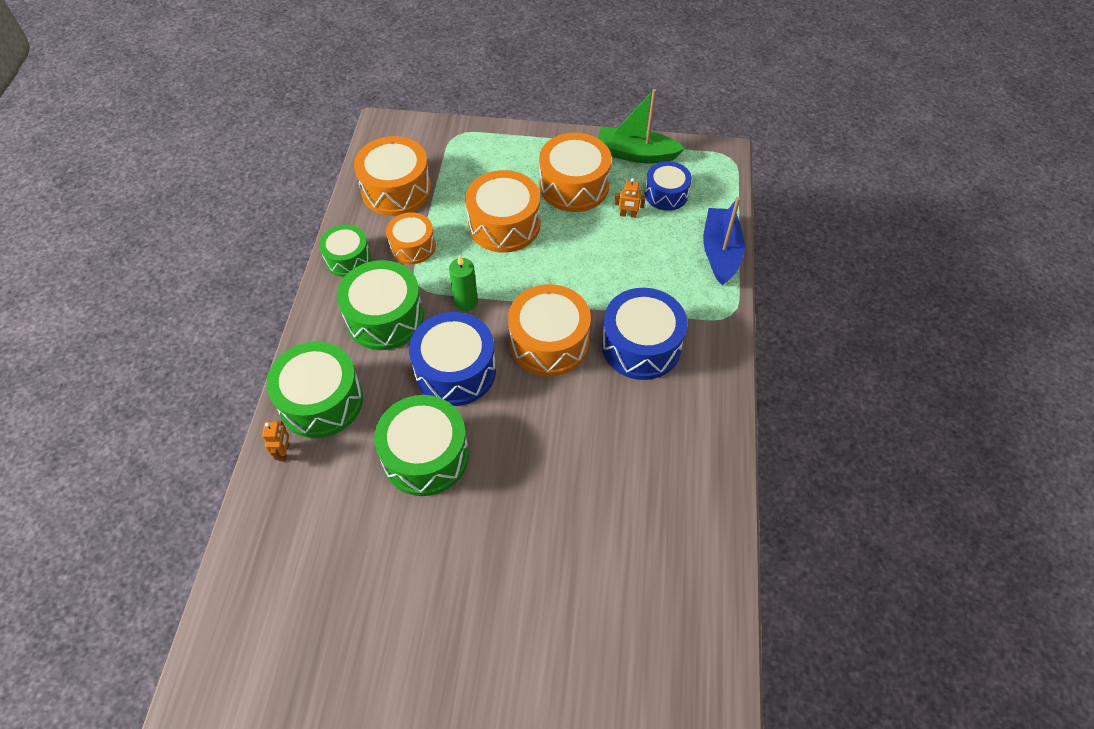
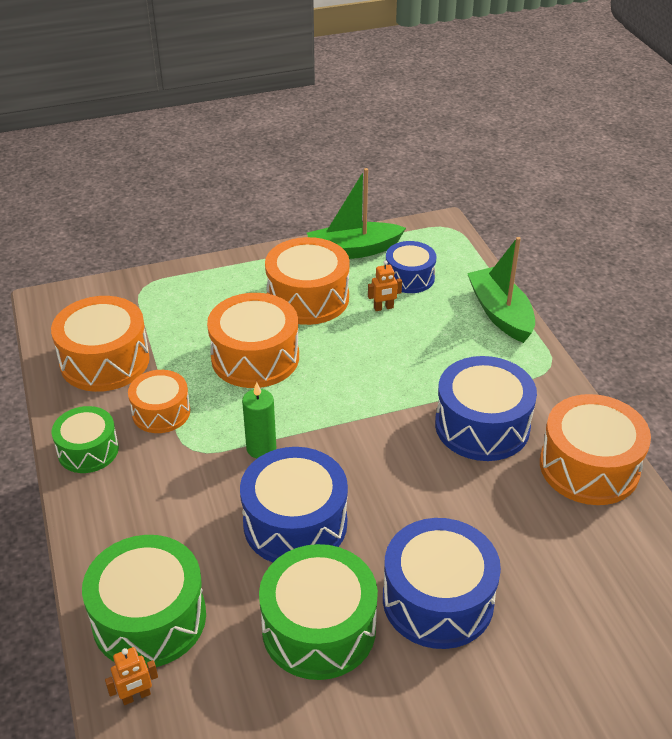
camera: 25 degrees left, 15 degrees down
(284, 452) = (136, 696): orange robot -> orange robot turned 90 degrees clockwise
(385, 317) = (174, 497): green drum -> none
(520, 470) = (438, 600): none -> blue drum
(549, 342) = (382, 457): orange drum -> orange drum (589, 467)
(720, 252) = (500, 313): blue boat -> green boat

